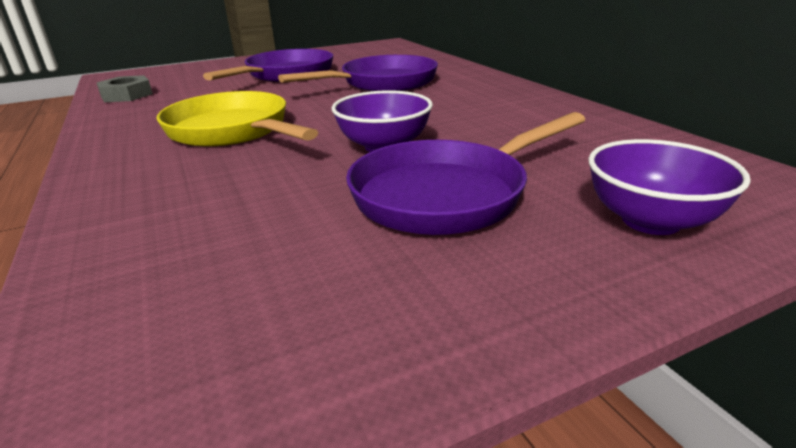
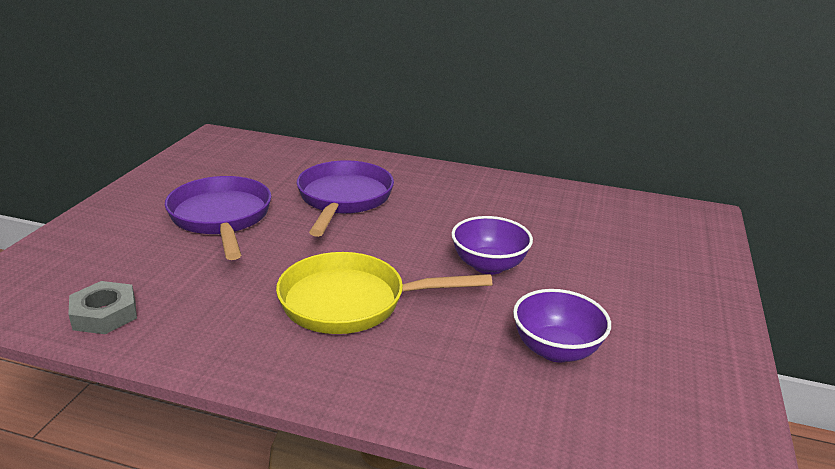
camera: 50 degrees left, 0 degrees up
(447, 194) = (590, 284): purple pan -> none
(650, 221) = (682, 257): purple bowl -> purple bowl (556, 350)

